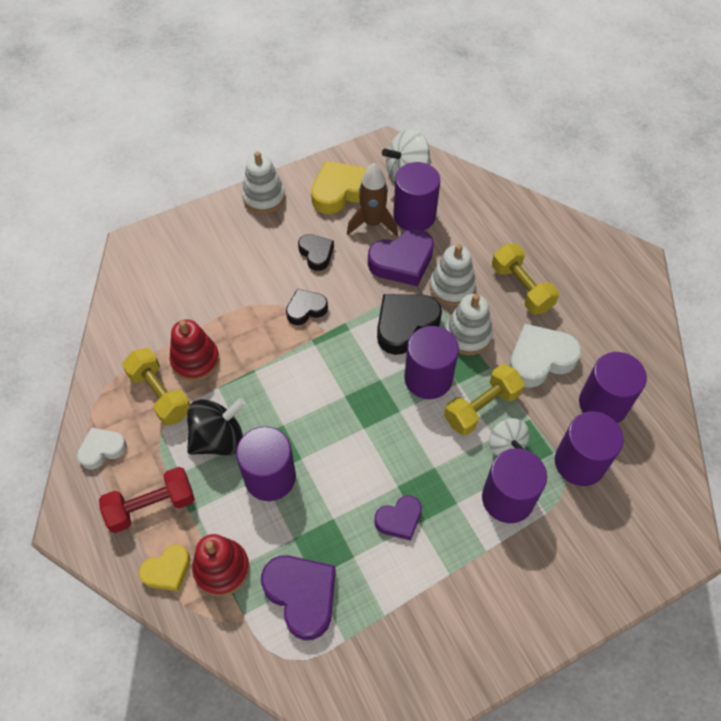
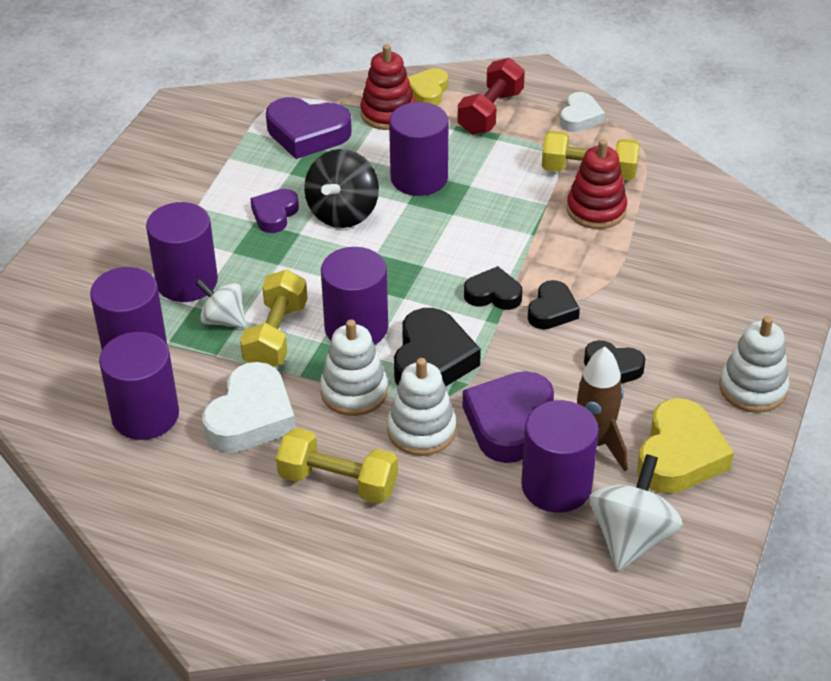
camera: 140 degrees right, 15 degrees down
(219, 439) = (495, 175): black spinning top -> black spinning top (343, 213)
(326, 344) = (493, 294): none -> black heart

